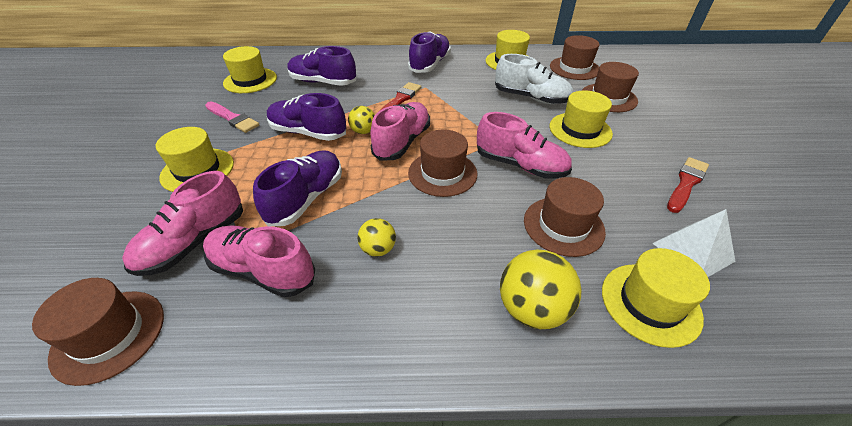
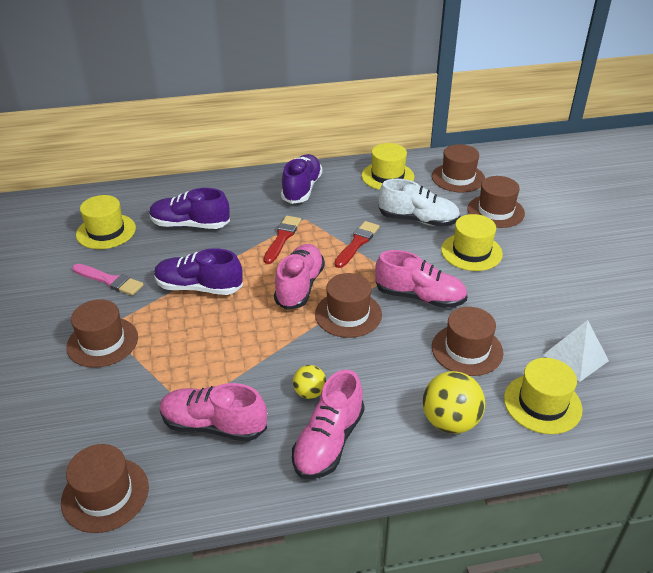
camera: 10 degrees left, 5 degrees down
(194, 242) = (137, 410): pink shoe -> pink shoe (328, 442)
(197, 170) = (102, 342): yellow hat -> brown hat
(306, 198) = (226, 356): purple shoe -> none
(363, 131) = (256, 279): yellow ball -> none
(686, 183) = (571, 296): red brush -> red brush (357, 243)

